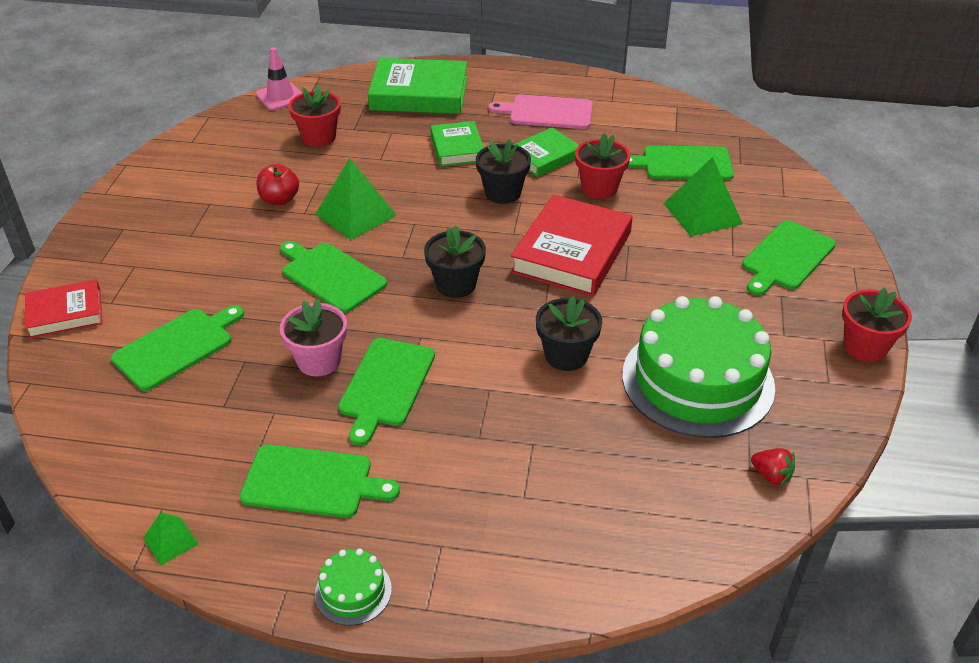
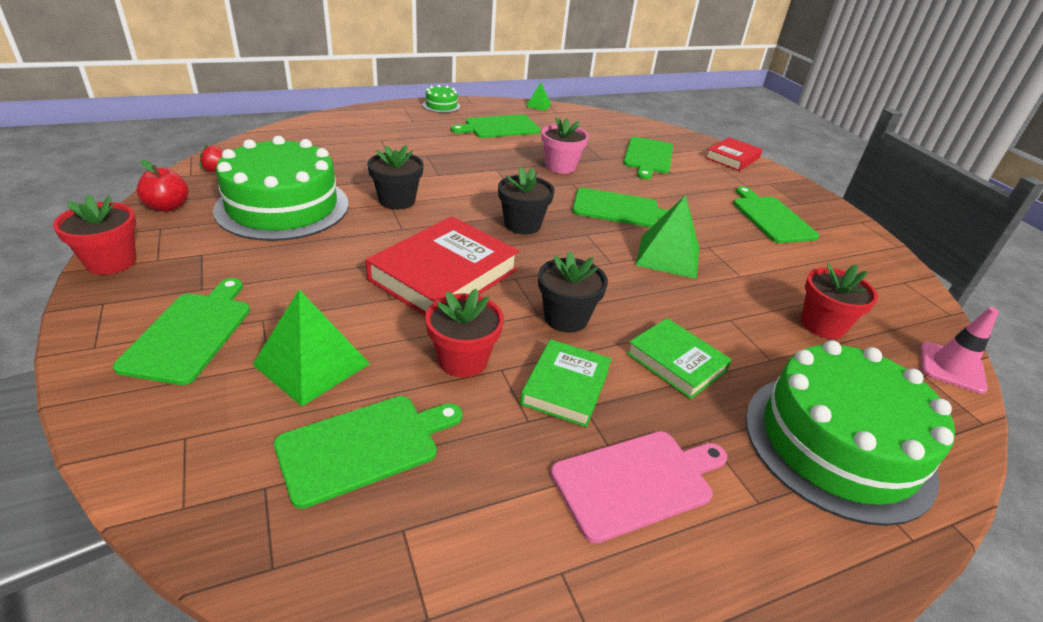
camera: 145 degrees right, 5 degrees down
(279, 199) = (743, 251): red apple -> red apple (168, 207)
(385, 385) = (506, 164): green cutting board -> green cutting board (771, 218)
(419, 93) = (837, 444): green book -> green cake
(572, 252) = (444, 274): red book -> red book turned 45 degrees clockwise

